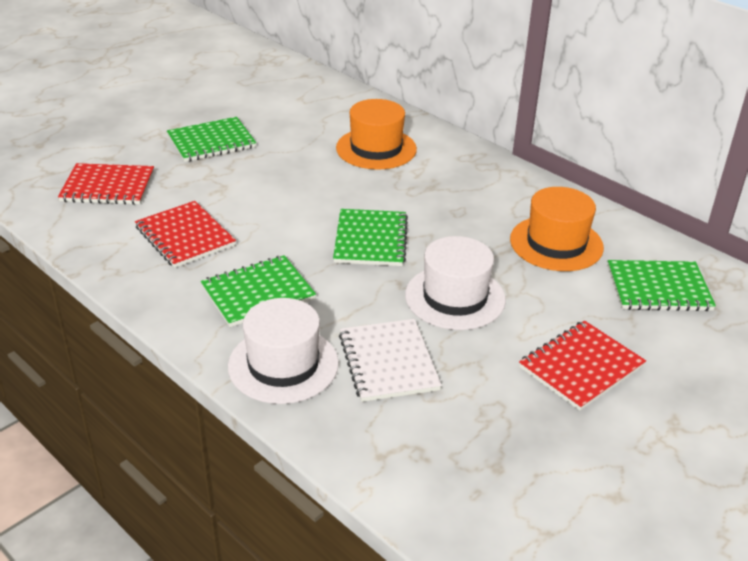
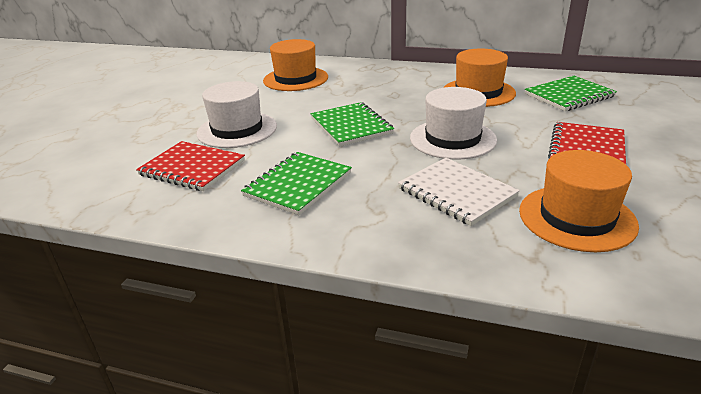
camera: 25 degrees left, 5 degrees down
(108, 186) = (85, 156): red notebook -> none
(211, 142) = (158, 106): green notebook -> none
(283, 364) = (375, 225): white hat -> white hat (237, 130)
(468, 436) = (576, 217): none -> orange hat

